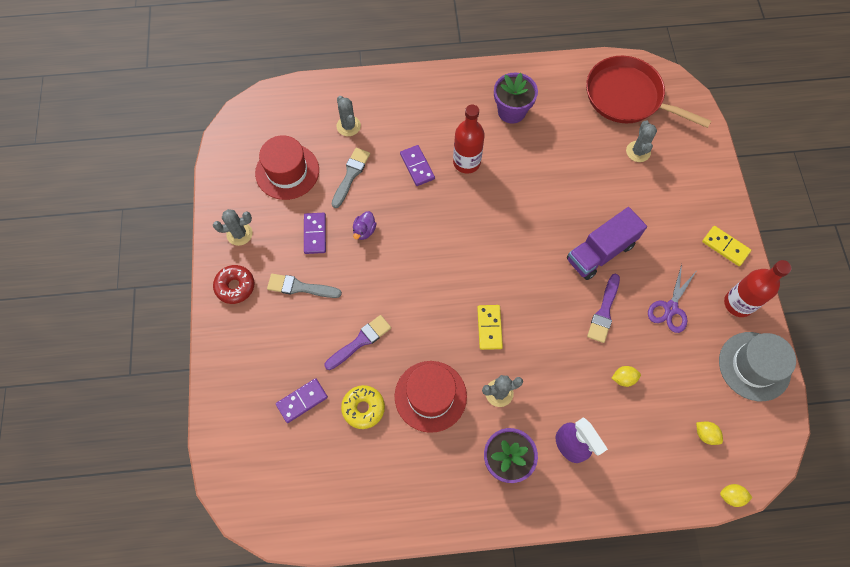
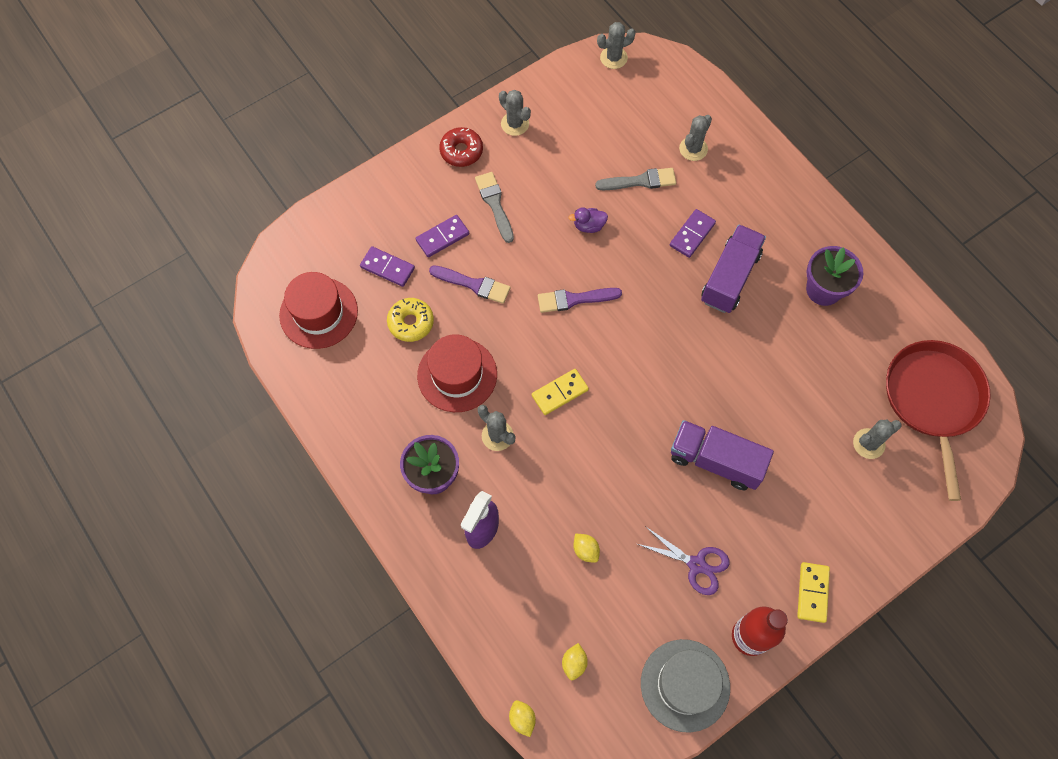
camera: 60 degrees right, 0 degrees up
(233, 133) = (613, 58): none -> grey cactus
(287, 171) = (605, 125): red hat -> red hat (318, 313)
(315, 234) = (556, 185): purple domino -> purple domino (442, 237)
(466, 162) = (730, 277): red bottle -> purple truck
(604, 311) = (648, 496): purple brush -> purple brush (574, 299)
(671, 308) = (697, 564): purple scissors -> purple scissors turned 150 degrees counterclockwise

